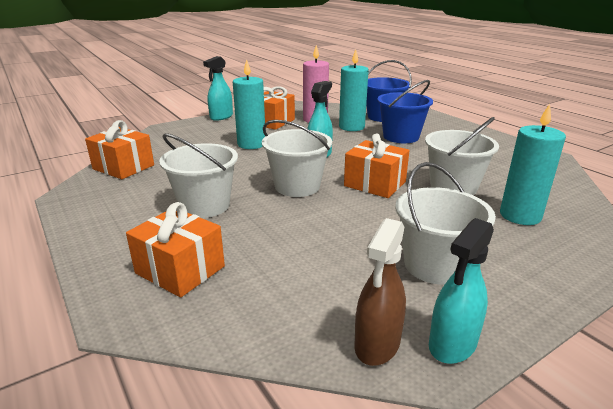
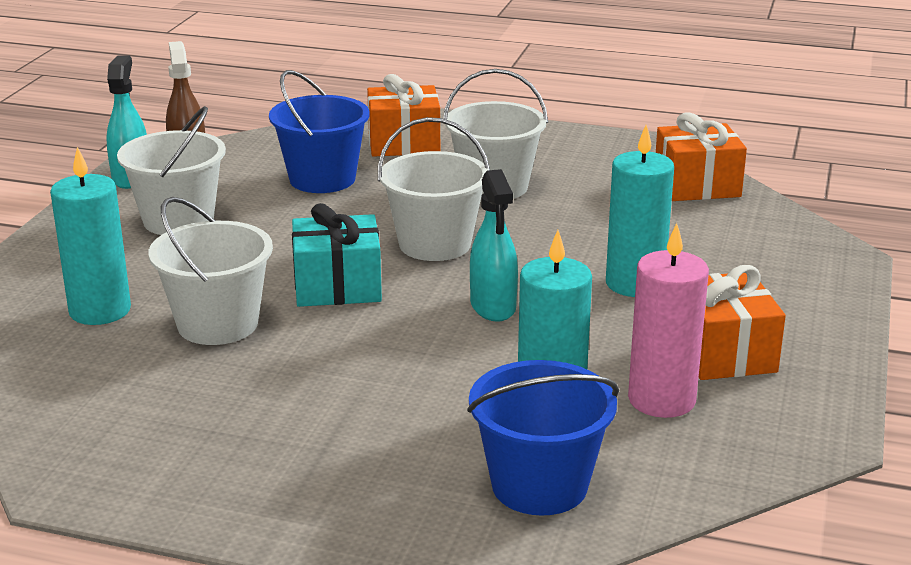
camera: 140 degrees right, 0 degrees up
(221, 117) = (842, 324): turquoise spray bottle -> none
(375, 184) = (337, 286): orange gift -> turquoise gift
(401, 137) = (413, 418): blue bucket -> blue bucket (322, 179)

